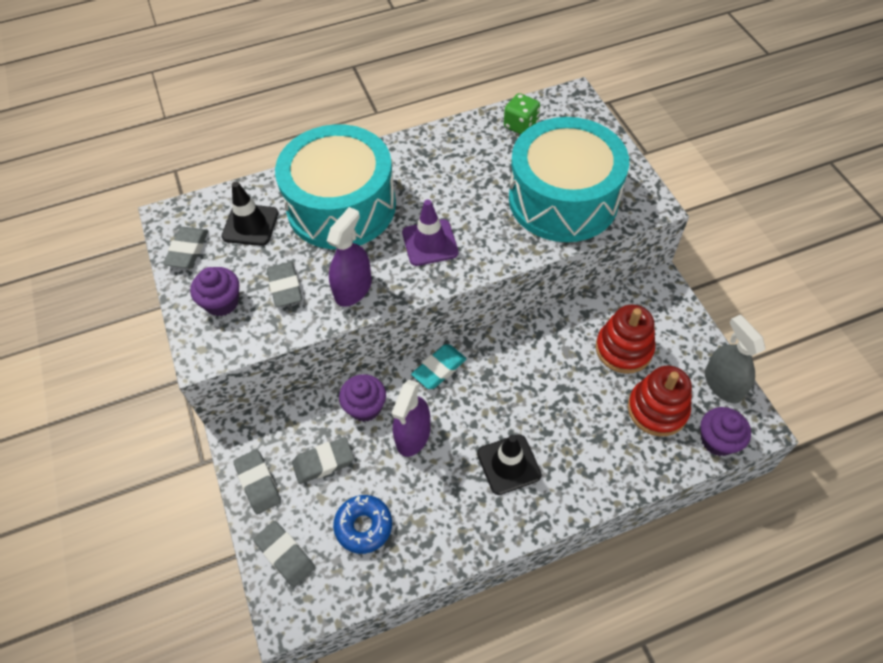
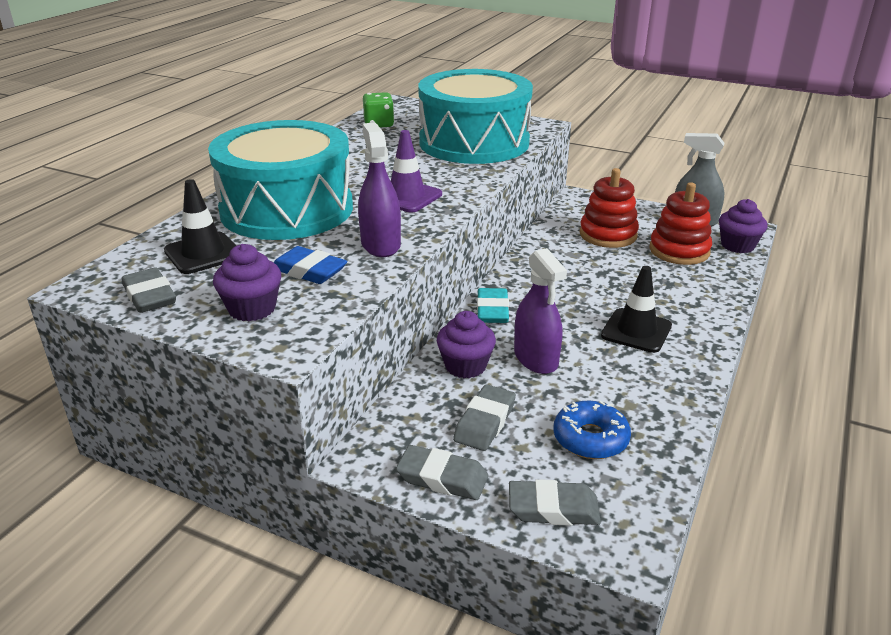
camera: 45 degrees left, 25 degrees down
(285, 287) = (309, 271): grey eraser -> blue eraser

